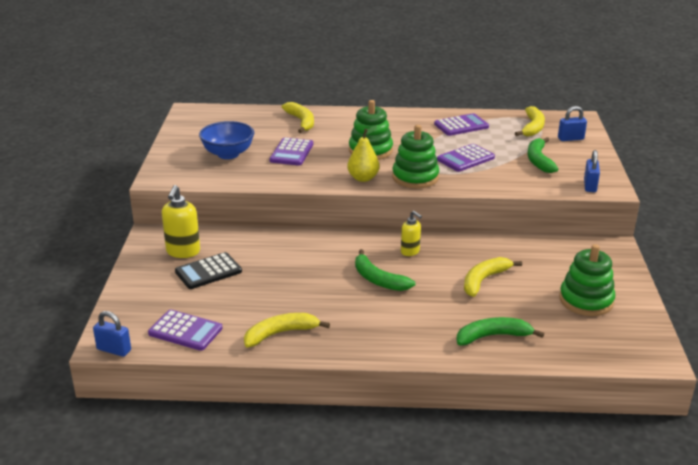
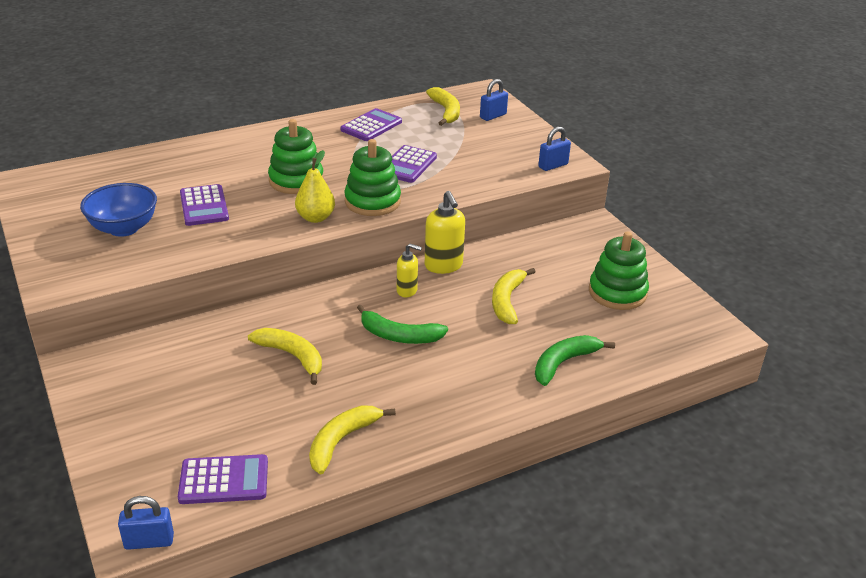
camera: 30 degrees left, 5 degrees up
(183, 252) = (137, 375): yellow soap dispenser -> yellow soap dispenser (443, 266)
(208, 271) = (192, 391): black calculator -> none
(301, 122) = (183, 162): yellow banana -> yellow banana (292, 356)
(539, 160) = (482, 149): green banana -> none
(590, 186) = (553, 165): blue padlock -> blue padlock turned 75 degrees clockwise

